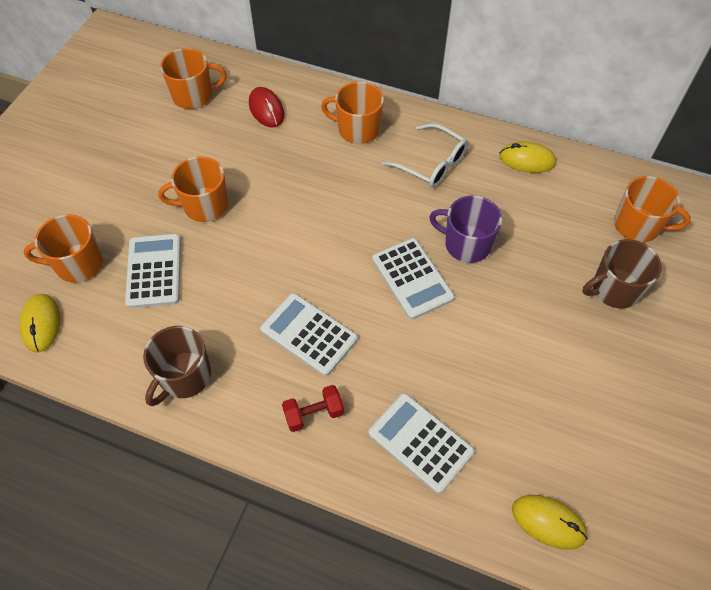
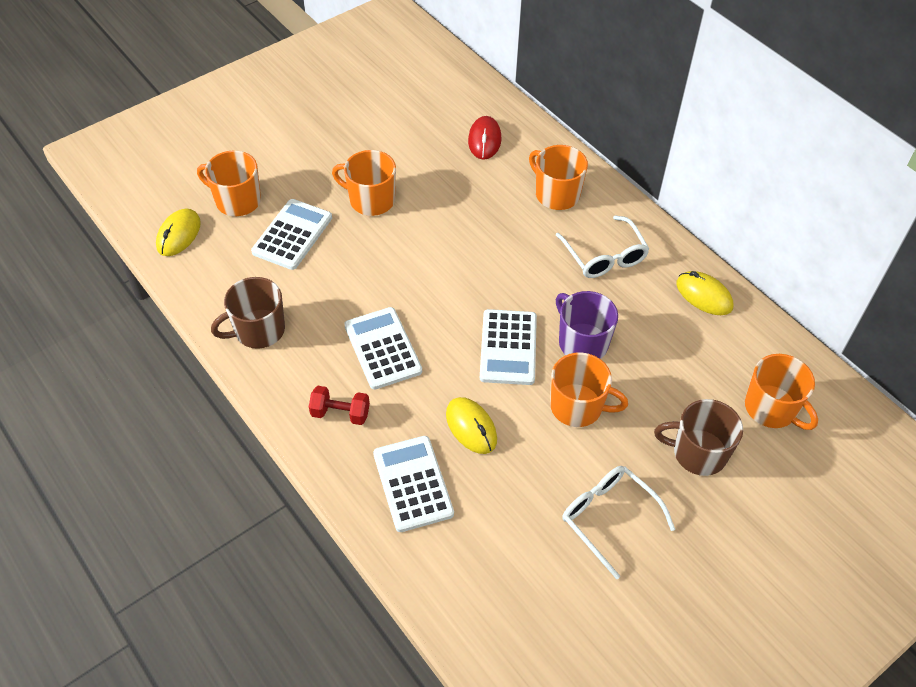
camera: 30 degrees right, 5 degrees down
(193, 95) = (428, 100): orange mug -> orange mug (577, 406)
(548, 522) = (475, 607): yellow mouse -> yellow mouse (471, 427)
(591, 381) = (608, 518): none -> white glasses

